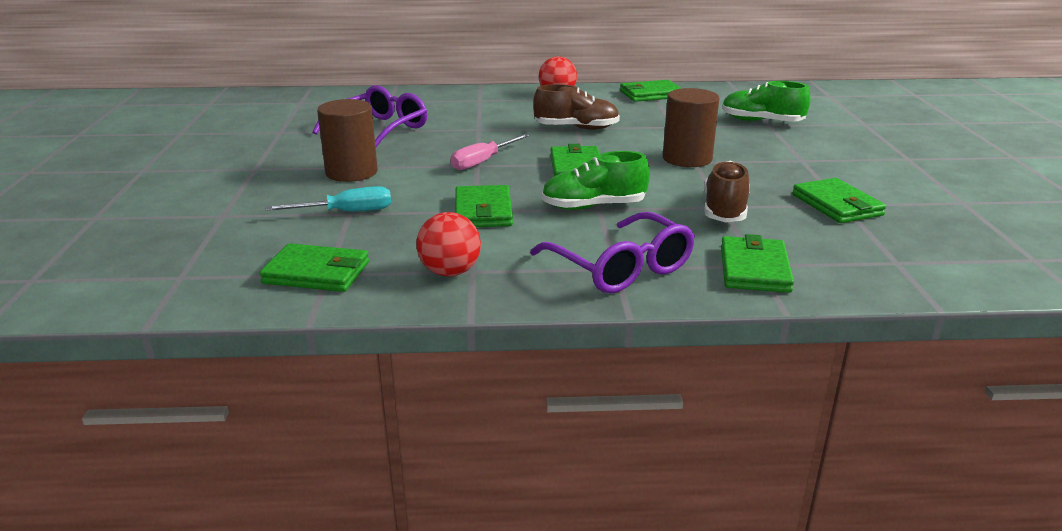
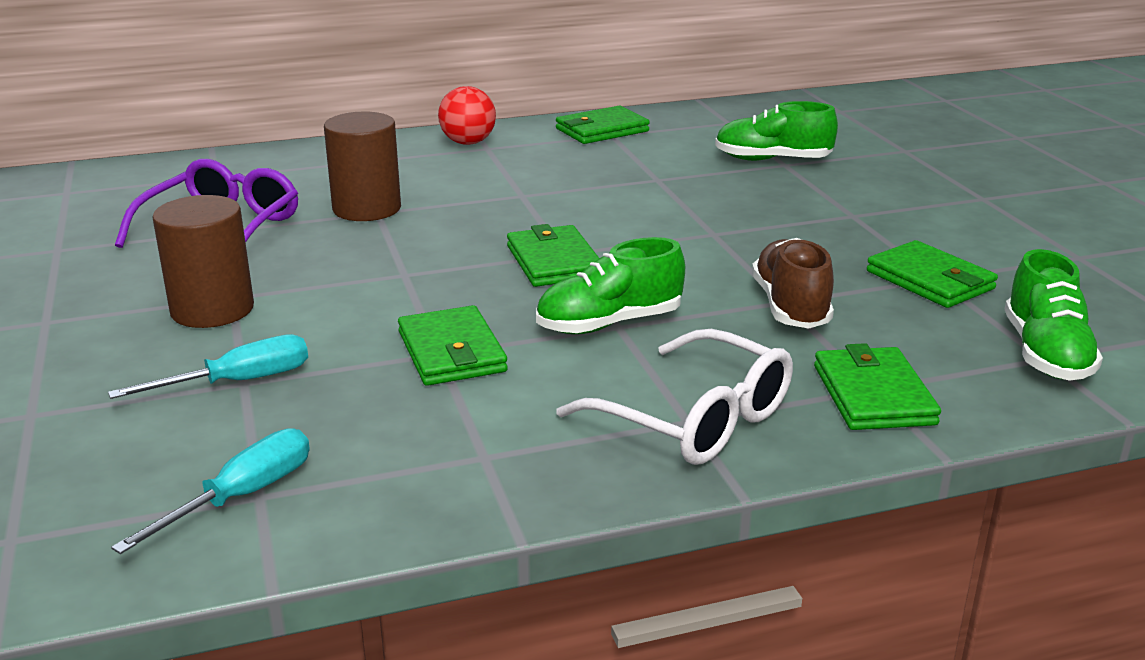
camera: 15 degrees left, 0 degrees up
(317, 273) = (241, 497): green wallet -> turquoise screwdriver
(450, 272) = (451, 464): red ball -> none
(483, 162) = (411, 267): pink screwdriver -> none
(576, 128) = (522, 196): brown shoe -> none
(620, 268) = (694, 419): purple glasses -> white glasses
(687, 158) = (701, 230): brown cylinder -> brown cylinder (367, 208)
(899, 259) = (1045, 354): none -> green shoe

